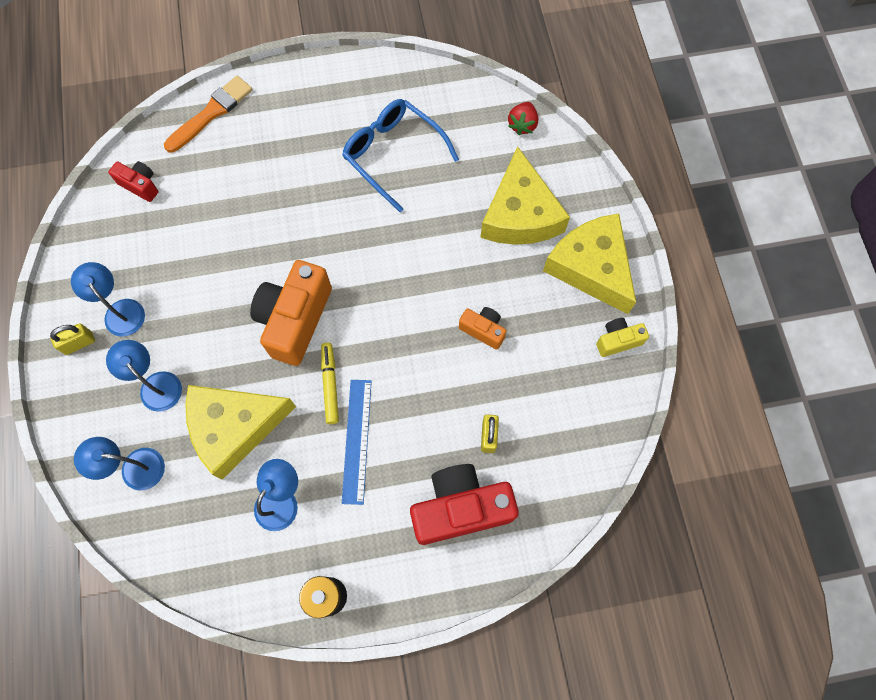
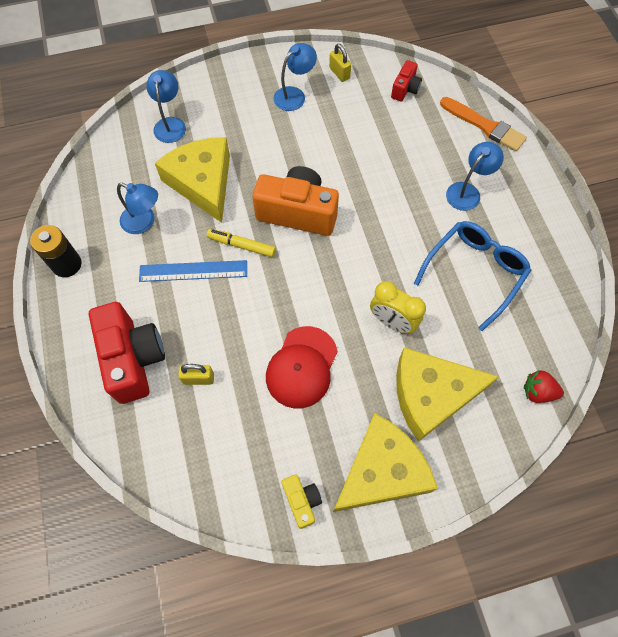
camera: 85 degrees right, 5 degrees down
(79, 343) = (266, 75): yellow padlock -> yellow padlock (339, 73)
(156, 384) = (236, 127): blue lamp -> blue lamp (467, 191)
(330, 384) = (241, 245): yellow marker -> yellow marker turned 150 degrees counterclockwise
(441, 238) = (392, 322): none -> yellow clock
(483, 330) = (302, 367): orange camera -> red cap

